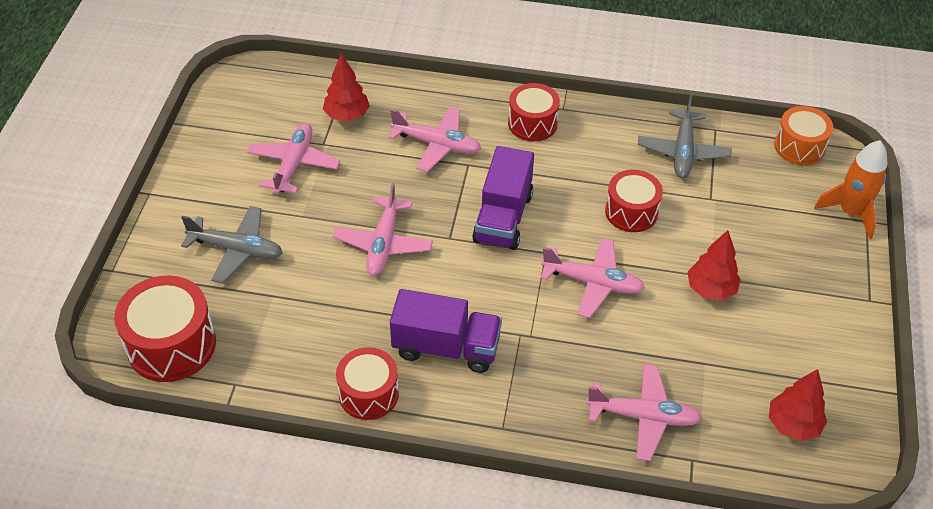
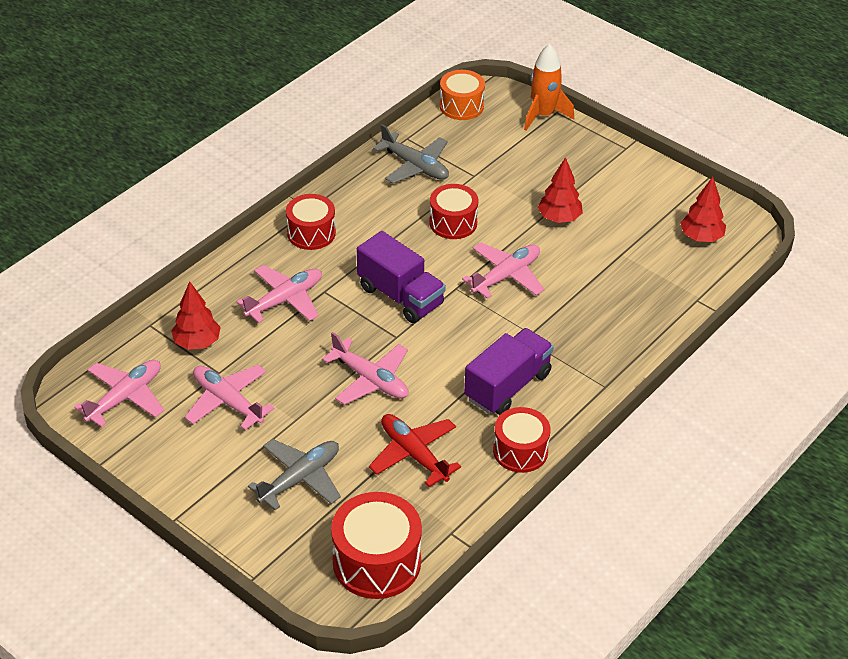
camera: 60 degrees left, 5 degrees down
(313, 315) = (414, 454): none -> red plane
(643, 417) = (645, 307): pink plane -> pink plane (125, 397)

